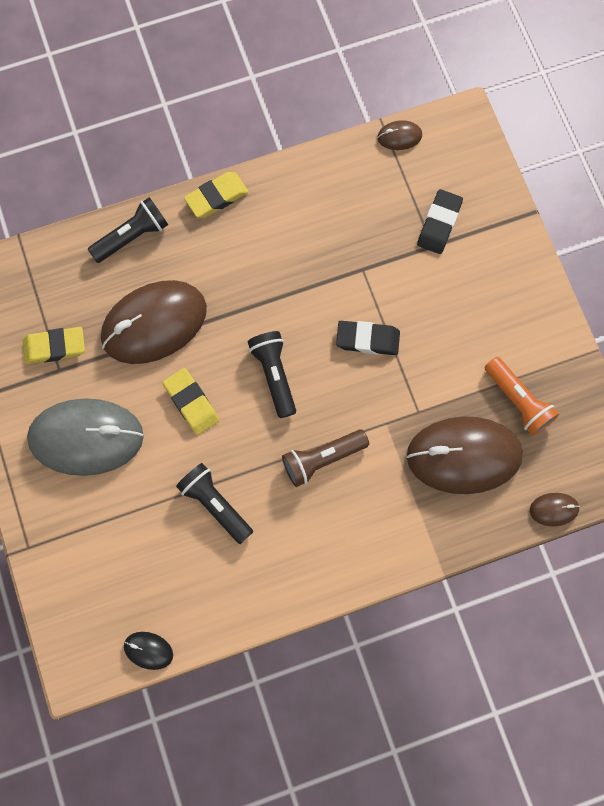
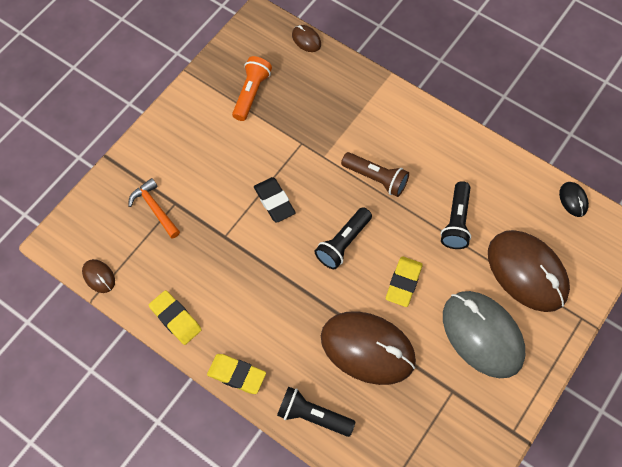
camera: 125 degrees left, 10 degrees down
(55, 347) = (439, 407): yellow eraser -> yellow eraser (175, 319)
(439, 224) = (155, 208): black eraser -> orange hammer
(463, 456) = (310, 102): brown mouse -> brown mouse (527, 272)

